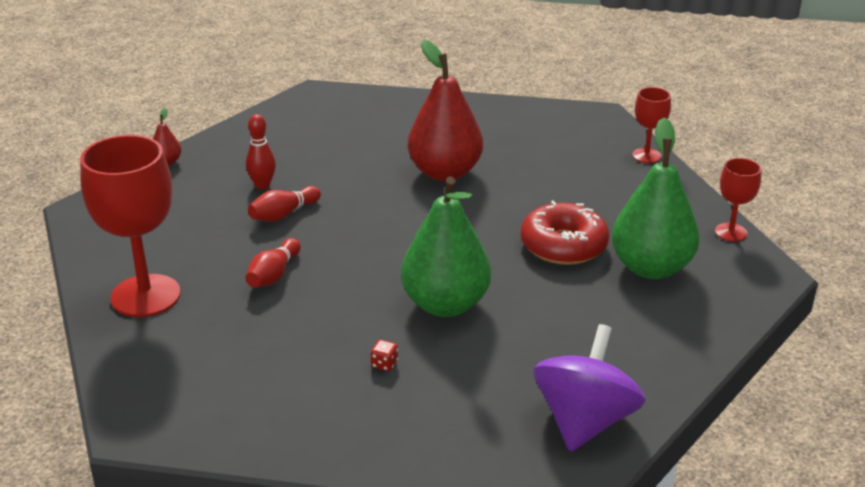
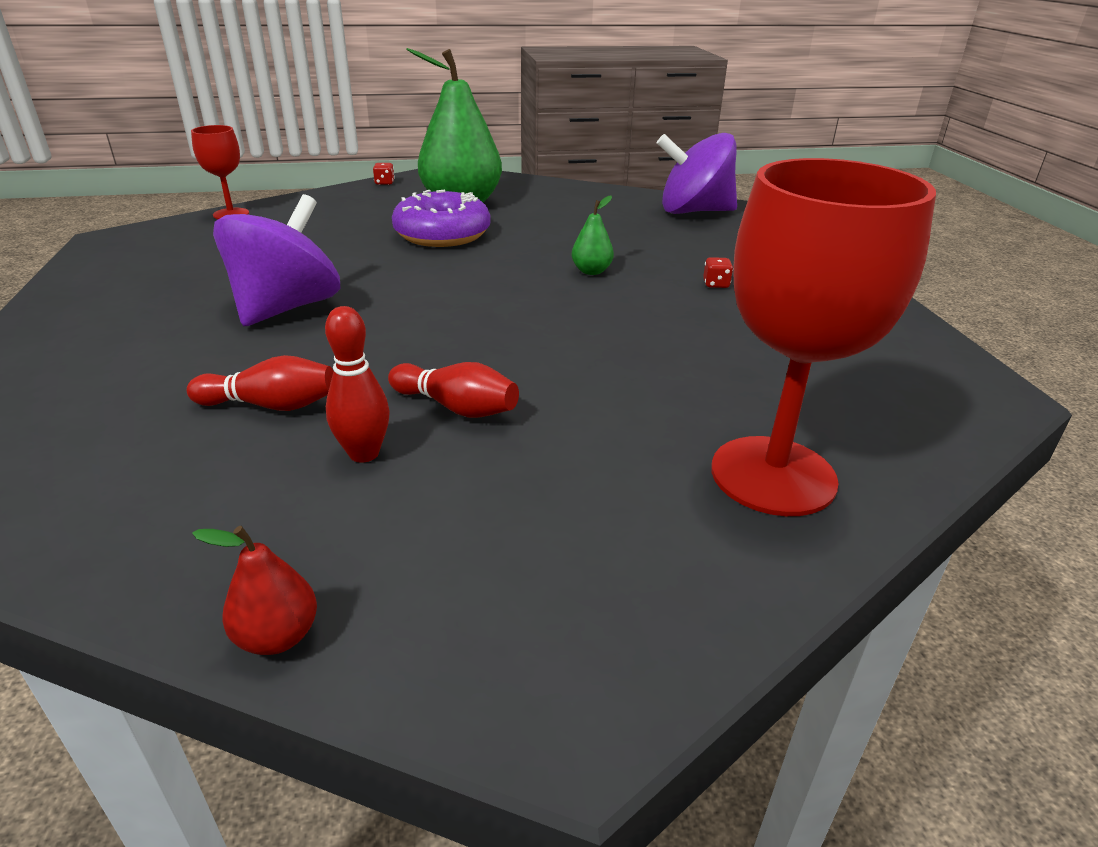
camera: 110 degrees left, 0 degrees up
(274, 275) = (622, 377): red bowling pin -> red bowling pin (271, 405)
(445, 172) = (287, 308): red pear -> purple spinning top
(445, 304) = (591, 271): green pear -> green pear, size x0.42
(563, 245) = (442, 234): red donut -> purple donut
(731, 232) = (384, 183): red goblet -> red dice

